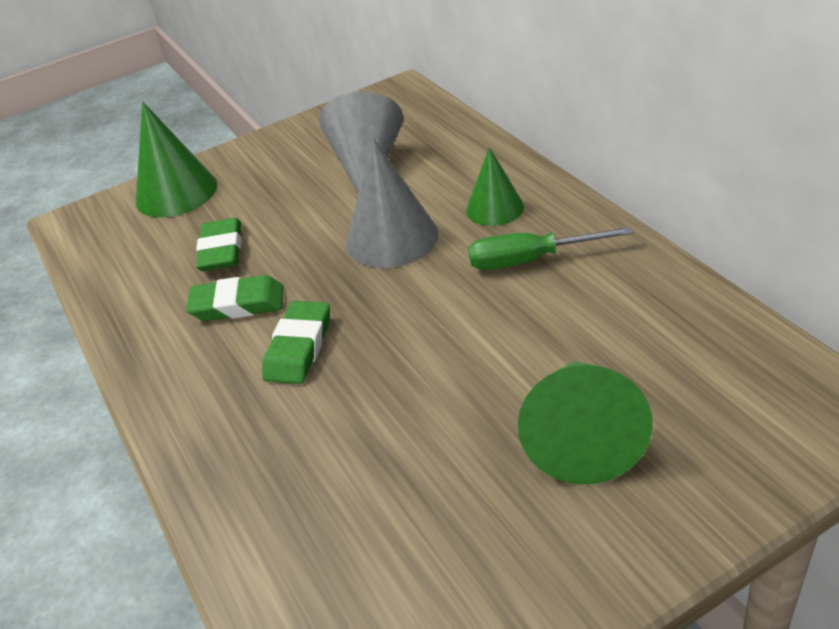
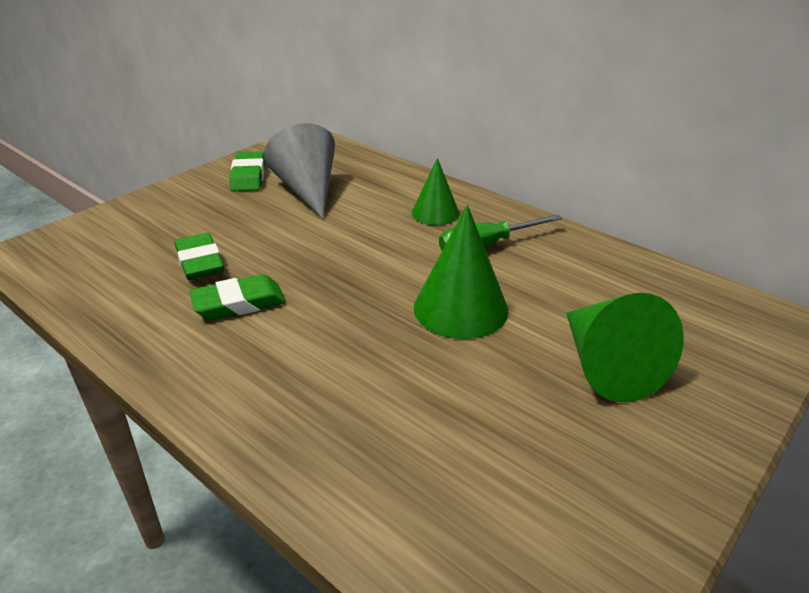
camera: 25 degrees left, 5 degrees down
(176, 193) = (129, 221): green cone -> green cone (460, 308)
(299, 347) = (319, 331): green eraser -> green eraser (248, 176)
(392, 238) = (359, 240): grey cone -> none

